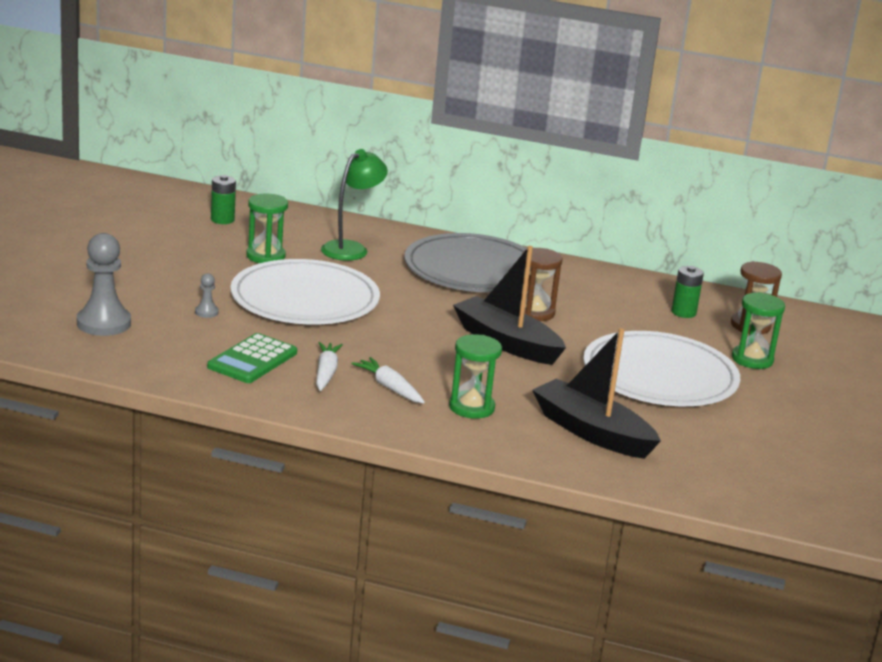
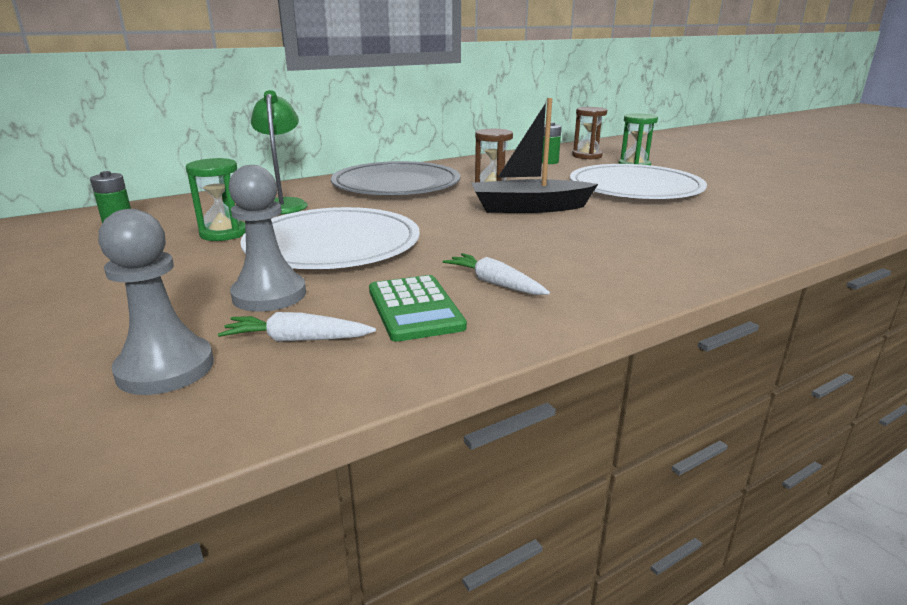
camera: 45 degrees left, 0 degrees up
(206, 312) = (269, 295): grey pawn -> grey pawn, size x2.22
(389, 388) = (560, 267): white carrot -> white carrot (297, 339)
(471, 407) = (634, 250): green hourglass -> none
(591, 432) = (714, 227): black boat -> none

